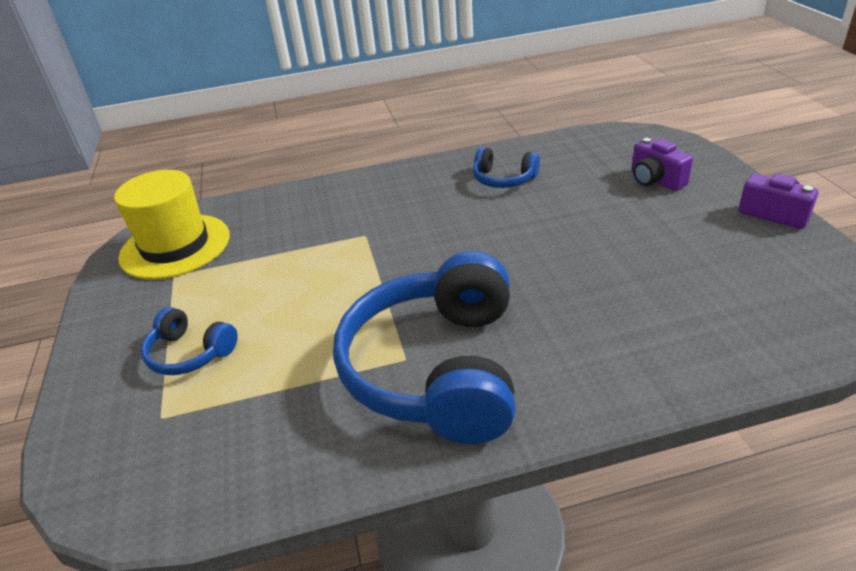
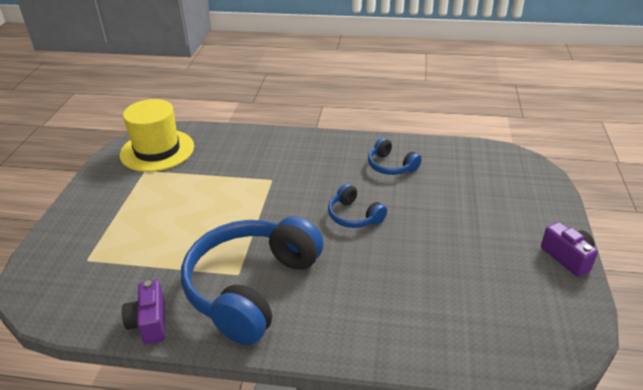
camera: 20 degrees right, 0 degrees up
(190, 353) = (124, 225): blue headphones -> blue headphones (354, 216)
(655, 180) = (499, 201): purple camera -> purple camera (150, 323)

